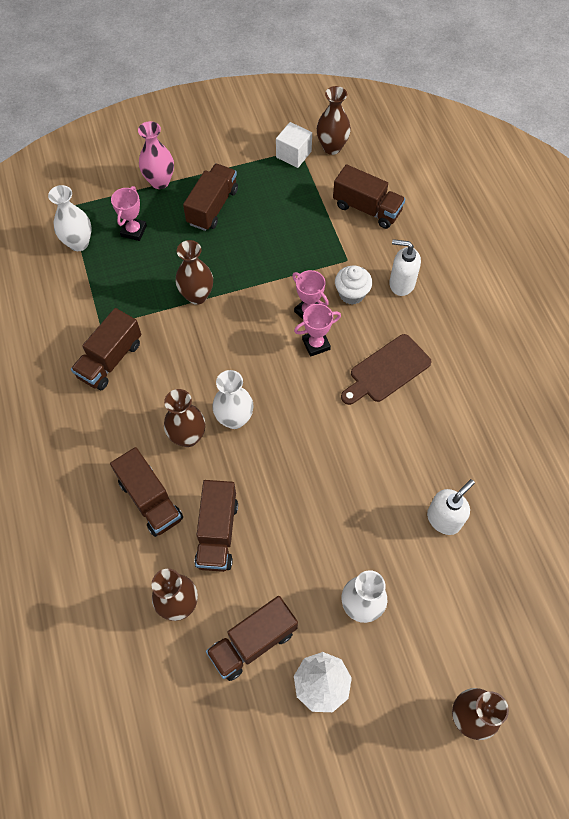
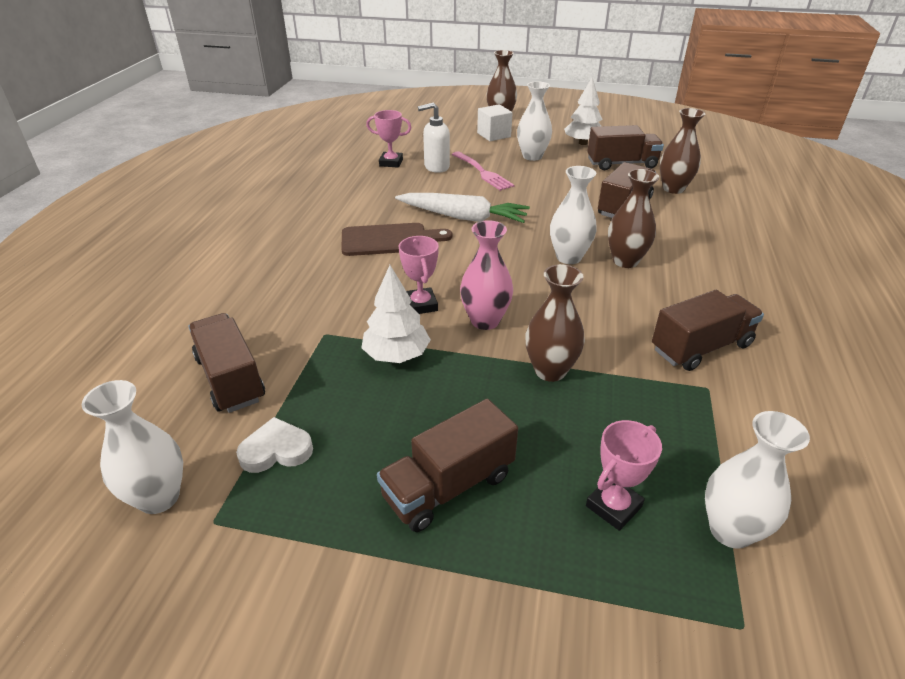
camera: 150 degrees left, 25 degrees down
(150, 500) = (681, 237): brown truck -> none
(160, 181) = (519, 590): pink vase -> pink vase (485, 321)
(292, 265) = (396, 355): none -> white tree
(293, 154) = (232, 518): white cube -> white cube (494, 135)
(304, 186) = (276, 450): none -> white heart
(316, 344) = (439, 278): pink trophy -> pink trophy (391, 162)
(332, 147) = (159, 497): brown vase -> white vase
(351, 294) = (357, 302): white cupcake -> none
(352, 435) = (463, 217): none -> white carrot
(390, 533) = (482, 172): none -> pink fork
(401, 283) = (293, 291): white soap dispenser -> none

